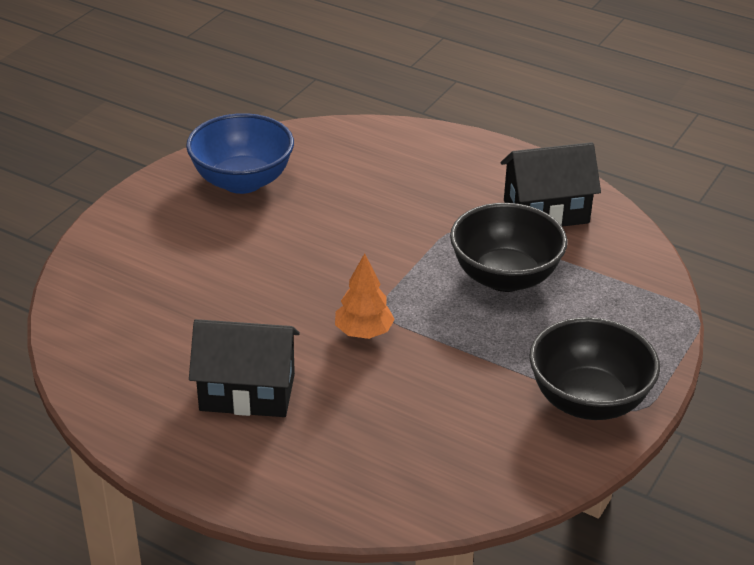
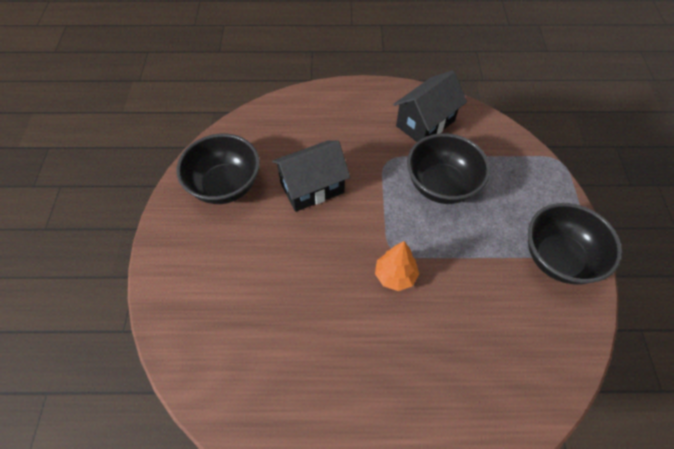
camera: 30 degrees left, 20 degrees up
(242, 181) = (225, 186): blue bowl -> black bowl
(247, 392) = (361, 373): black house -> black house (312, 187)

